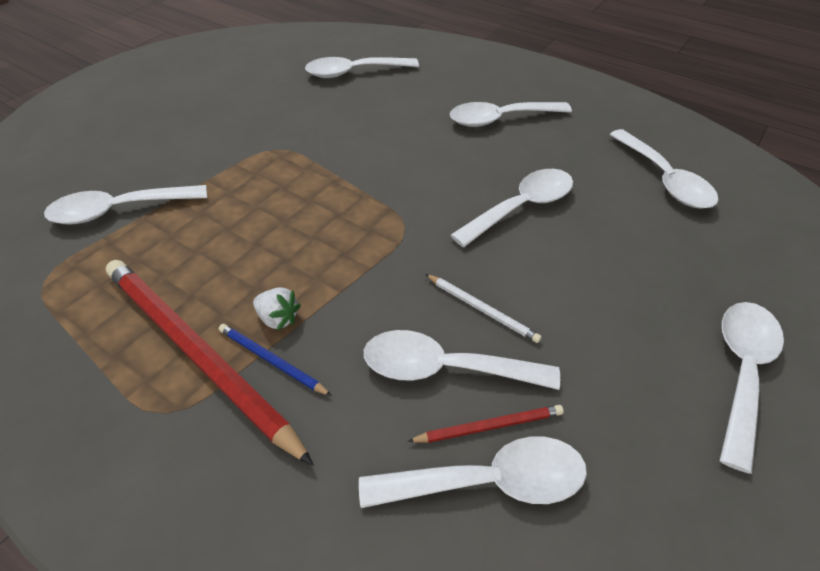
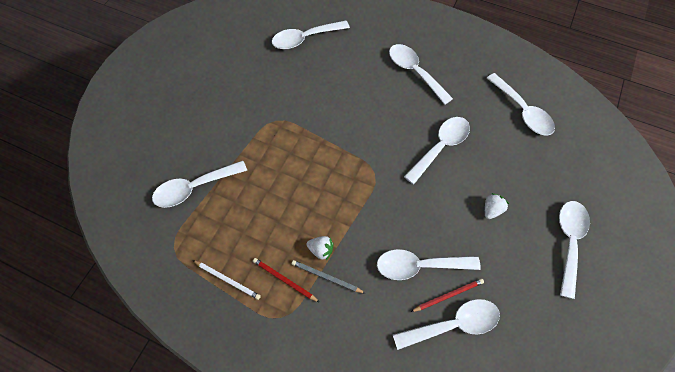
camera: 10 degrees left, 15 degrees up
(197, 353) = (284, 280): red pencil -> red pencil, size x0.43
(271, 360) = (326, 277): blue pencil -> grey pencil
(482, 309) = (431, 225): white pencil -> white pencil (227, 280)
(500, 119) = (414, 72): white spoon -> white spoon turned 75 degrees clockwise
(595, 301) = (491, 210): none -> white strawberry

